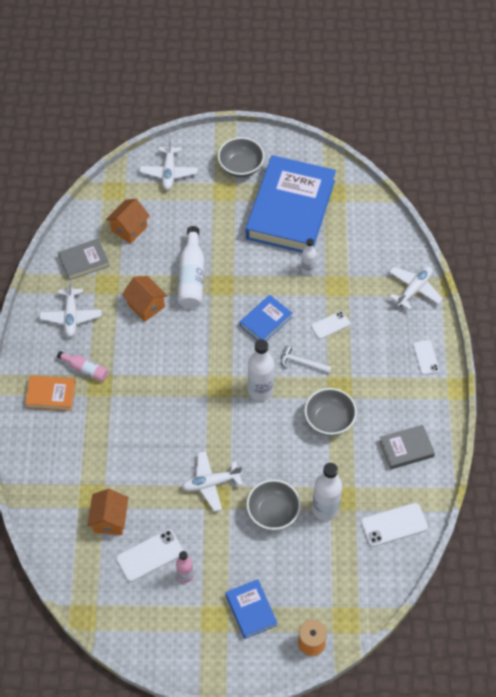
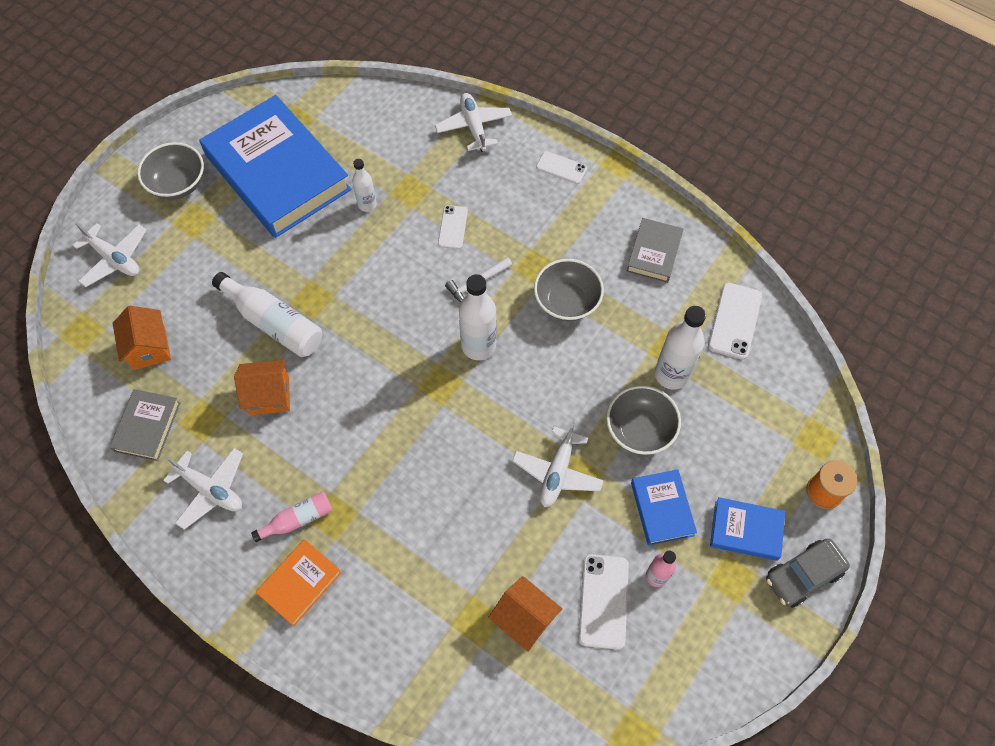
camera: 55 degrees left, 5 degrees up
(245, 659) = (803, 575): none -> grey car
(266, 321) = (396, 285): blue book -> blue book (662, 509)

